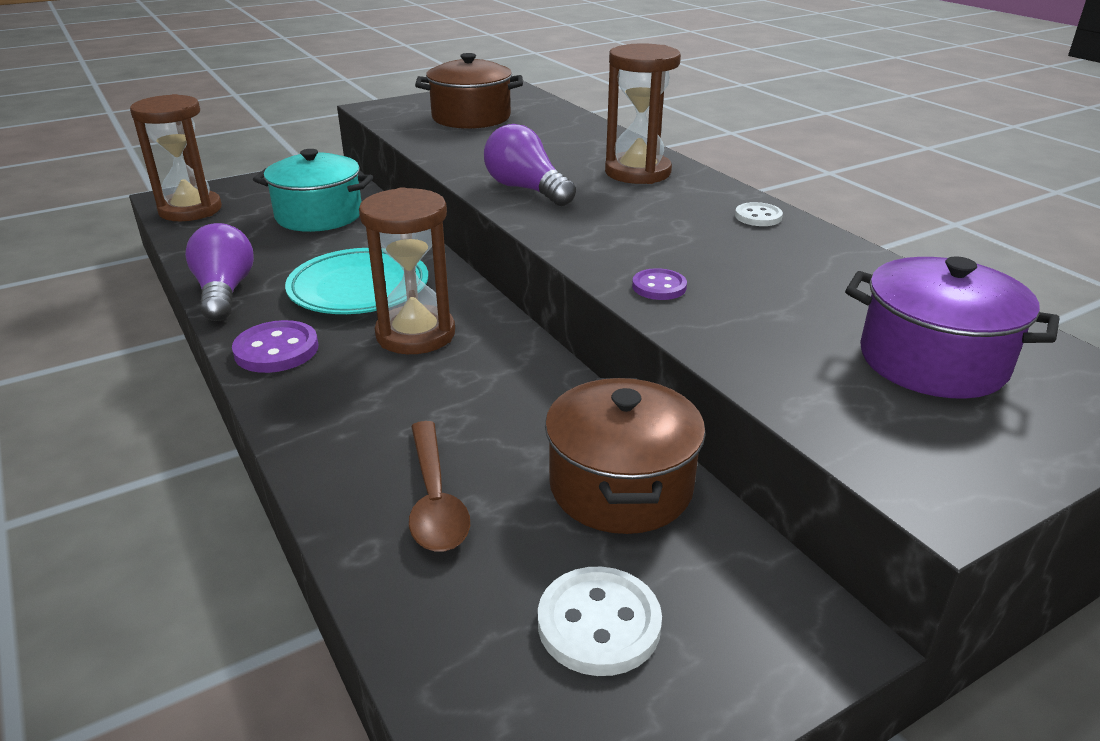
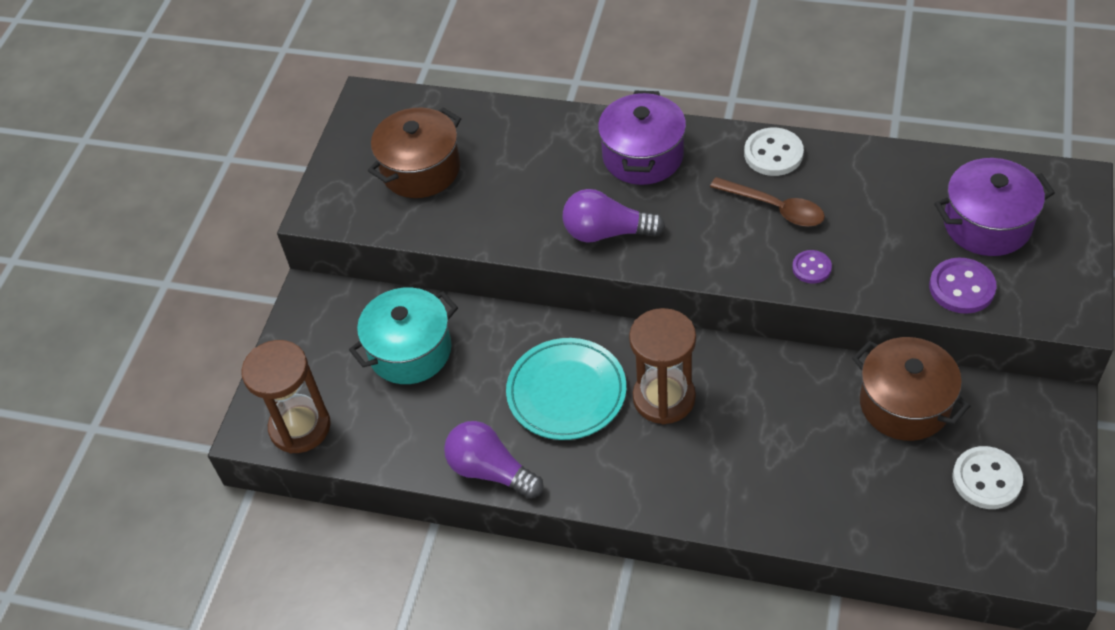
camera: 40 degrees left, 20 degrees up
(276, 350) = (610, 480): purple button -> purple button (961, 287)
(435, 499) = (844, 487): brown spoon -> brown spoon (775, 208)
(637, 172) = (643, 156): brown hourglass -> purple pot
(758, 216) = (773, 154): white button -> white button, size x1.62

